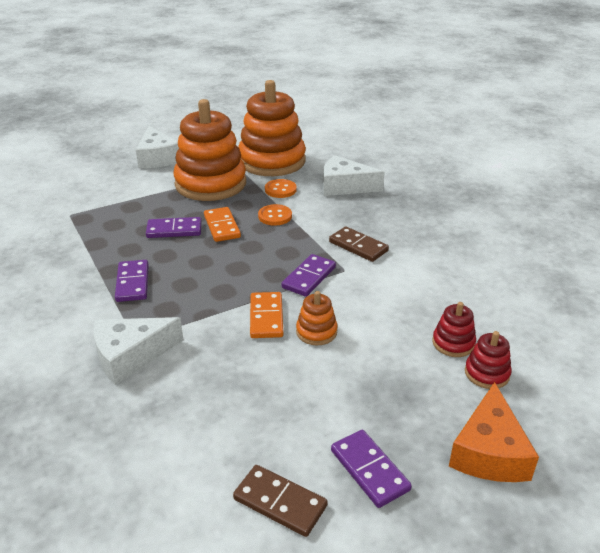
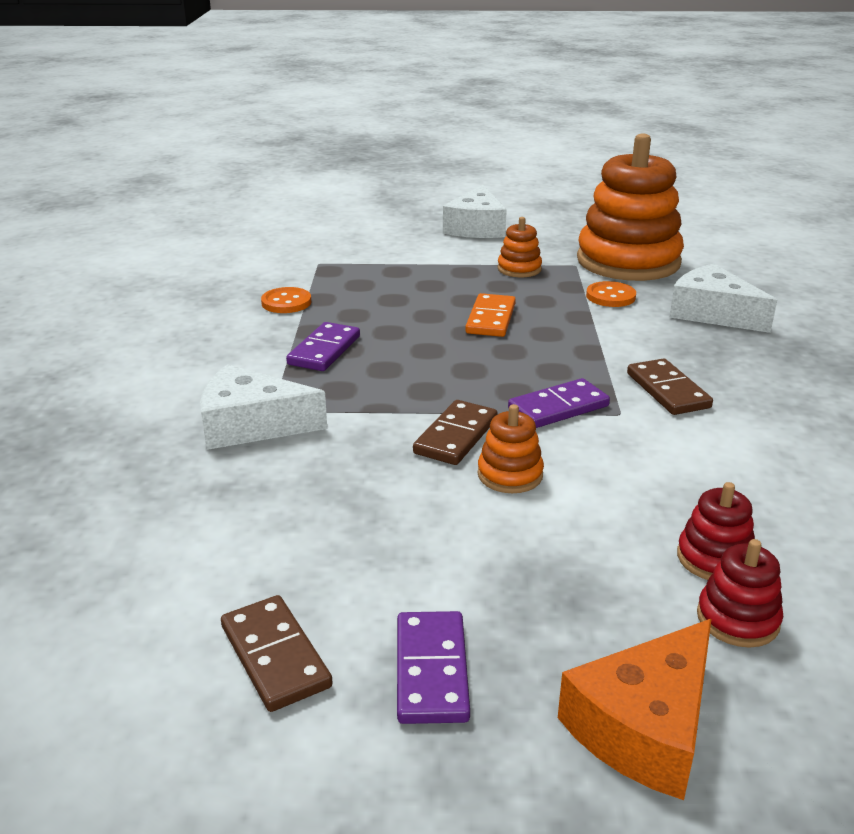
camera: 30 degrees right, 5 degrees down
(174, 230) = (426, 308): purple domino -> none
(210, 184) = (519, 269): orange stacking toy -> orange stacking toy, size x0.42
(266, 317) = (456, 436): orange domino -> brown domino
(275, 216) = (574, 325): orange button -> orange button (286, 302)

